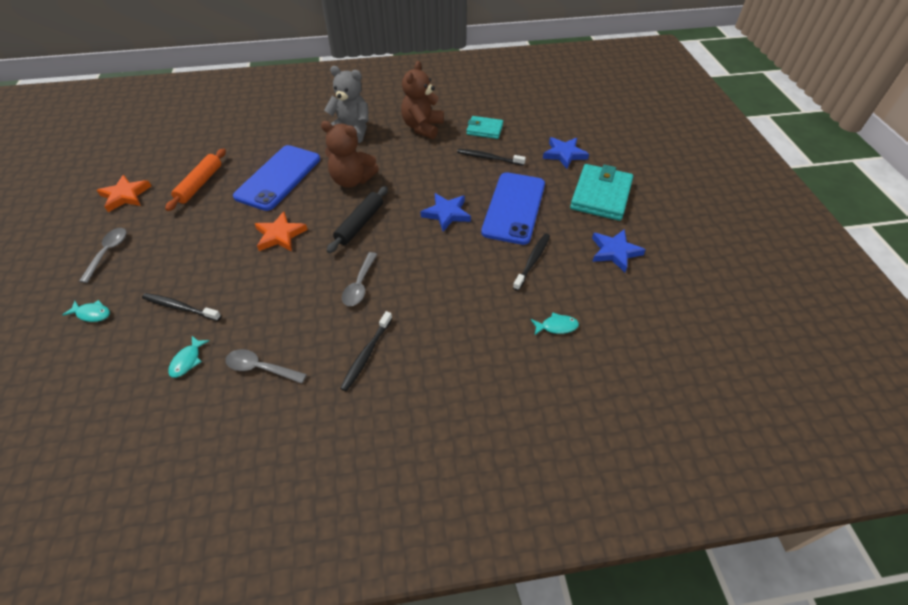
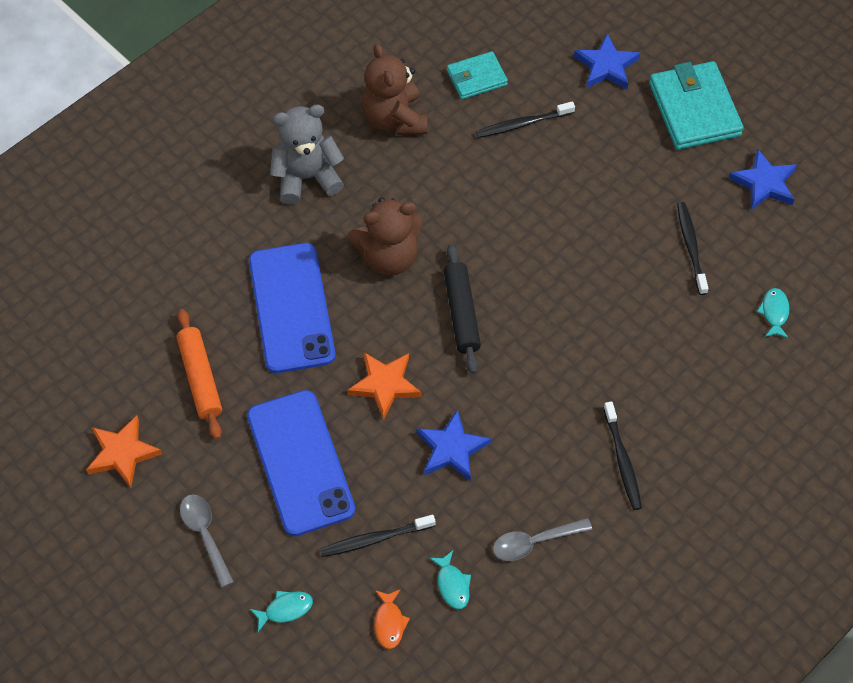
camera: 35 degrees left, 10 degrees up
(129, 358) = (389, 623): none -> orange fish
(360, 285) = (540, 390): grey spoon -> none
(446, 214) = (546, 239): blue star -> blue star (451, 449)
(514, 208) = (614, 185): blue phone -> blue phone (300, 462)
(556, 326) = (774, 312): turquoise fish -> turquoise fish turned 45 degrees counterclockwise

